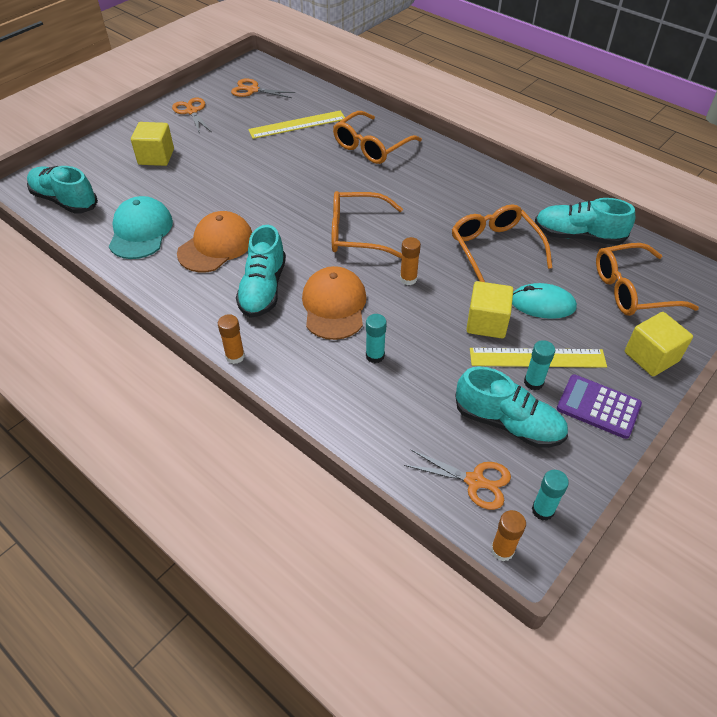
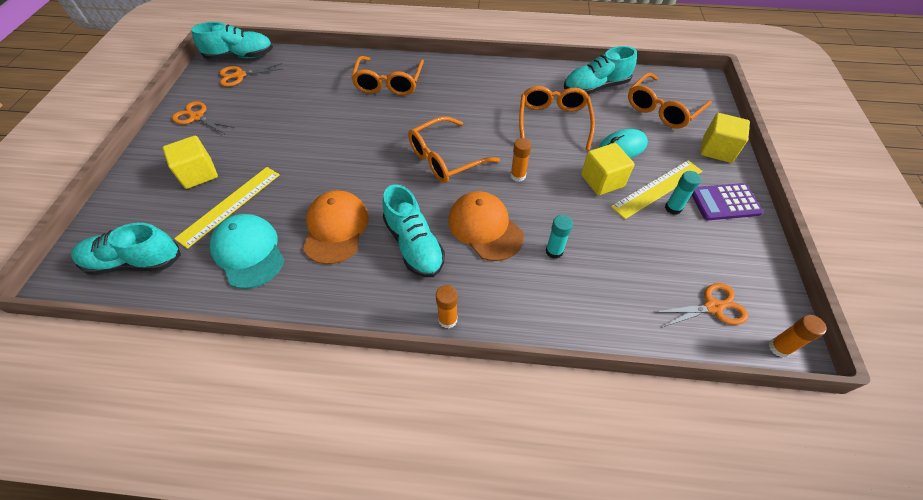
camera: 35 degrees left, 5 degrees up
(297, 124) = (309, 89): yellow ruler -> yellow ruler (230, 205)
(495, 248) = (553, 122): orange glasses -> orange glasses turned 60 degrees clockwise
(508, 423) = (688, 248): turquoise shoe -> turquoise shoe (240, 56)
(543, 510) = (770, 299): turquoise glue stick -> none

